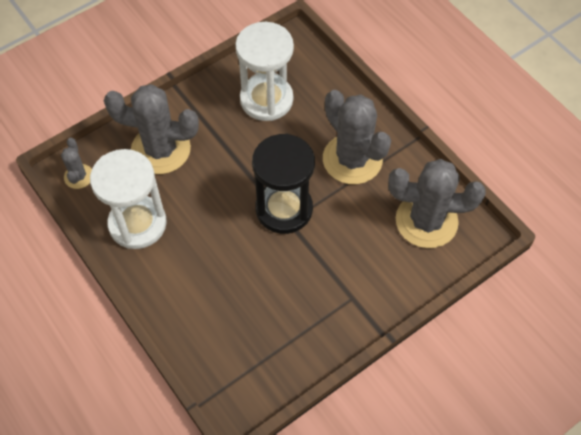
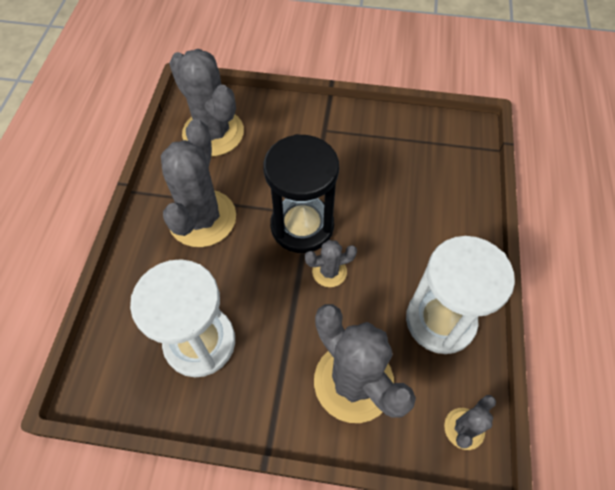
camera: 135 degrees left, 0 degrees up
(235, 195) = (329, 271): none -> grey cactus

